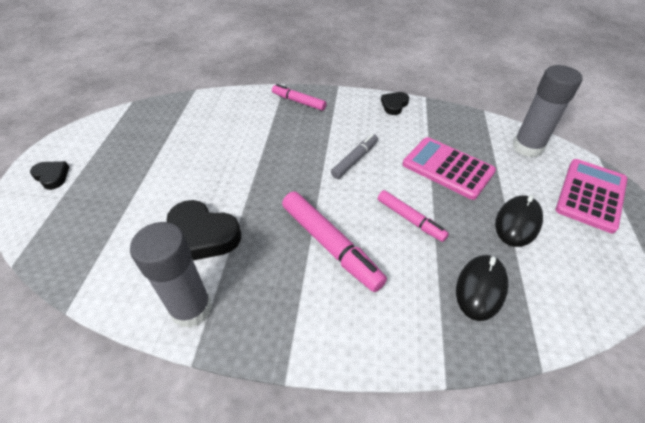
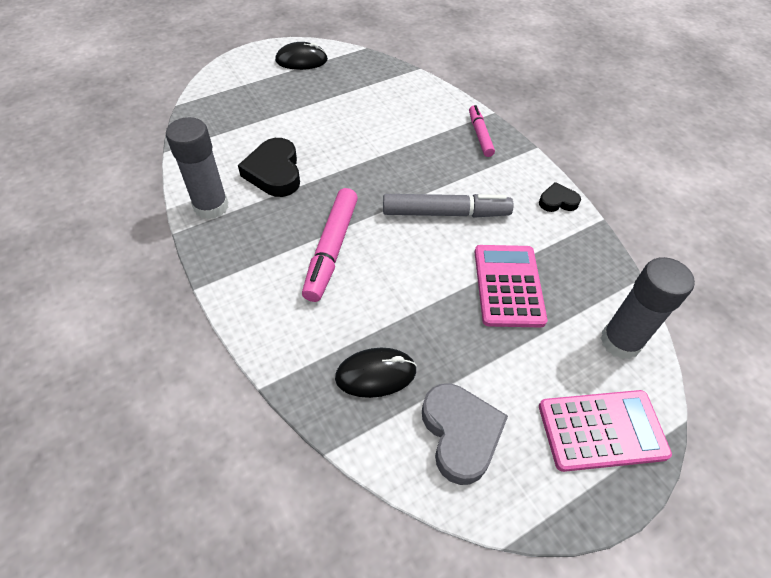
camera: 50 degrees right, 5 degrees up
(52, 176) = (255, 67): black heart -> none
(355, 160) = (445, 213): grey marker -> grey marker, size x1.64
(410, 219) = (410, 288): pink marker -> none
(517, 223) = (487, 374): black mouse -> black mouse (301, 60)
(562, 267) = (460, 434): none -> grey heart

